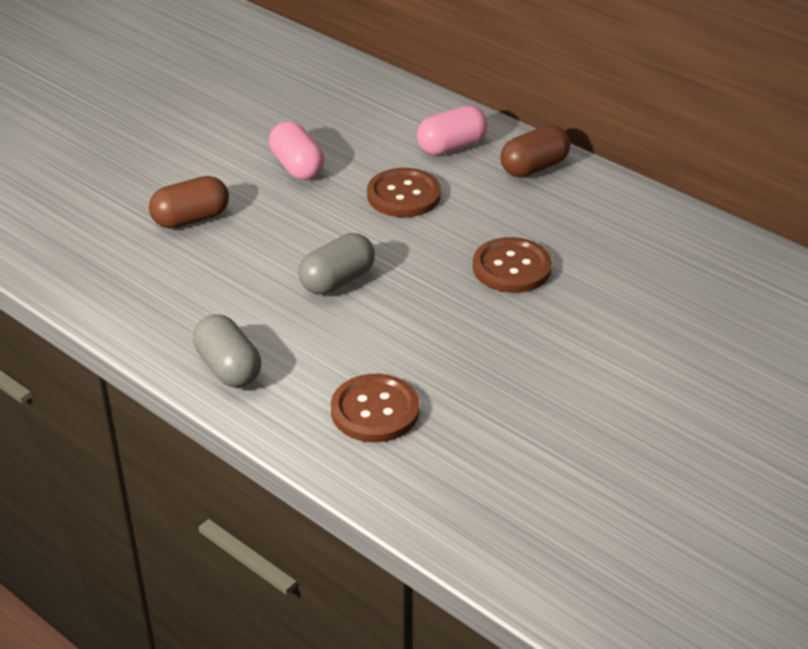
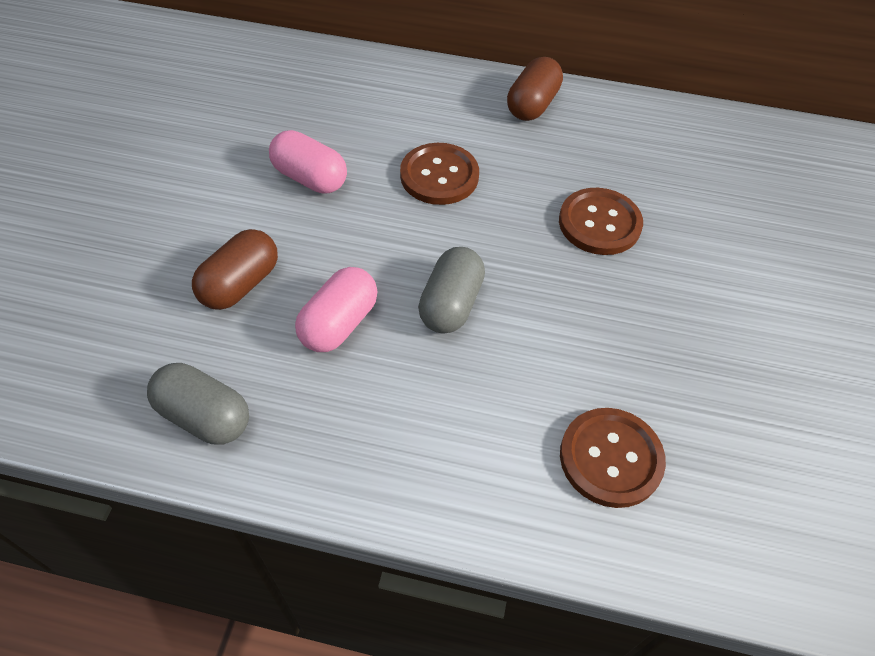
camera: 30 degrees left, 15 degrees up
(228, 368) = (420, 472): grey capsule -> grey capsule (204, 416)
(452, 146) = (443, 106): pink capsule -> pink capsule (339, 323)

